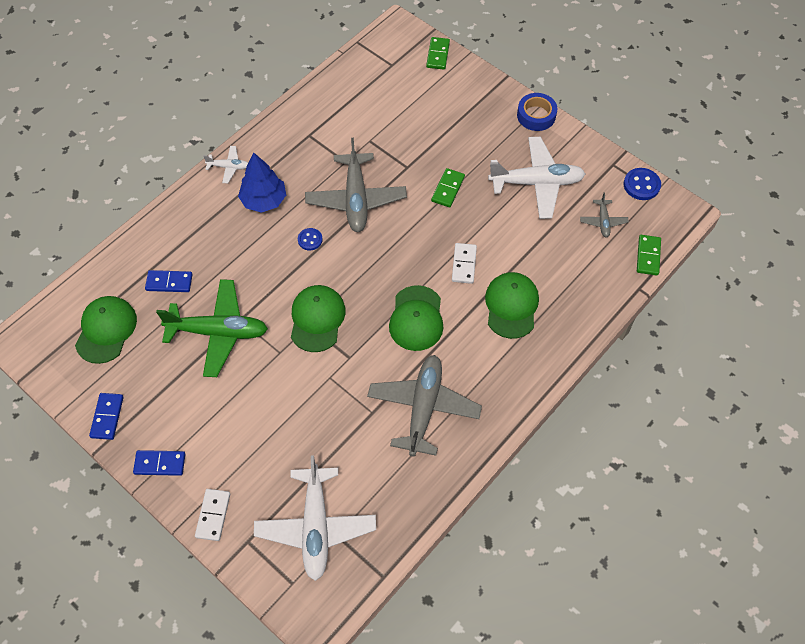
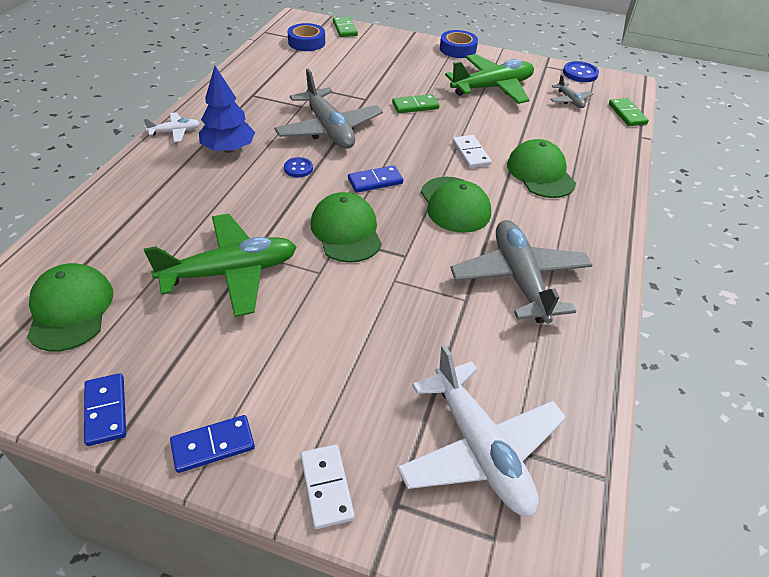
camera: 25 degrees left, 15 degrees down
(169, 282) = (143, 241): blue domino -> blue domino (375, 181)
(390, 69) = (306, 42): none -> blue tape
(448, 189) = (415, 106): green domino -> green domino turned 75 degrees clockwise
(536, 183) = (492, 88): white plane -> green plane

